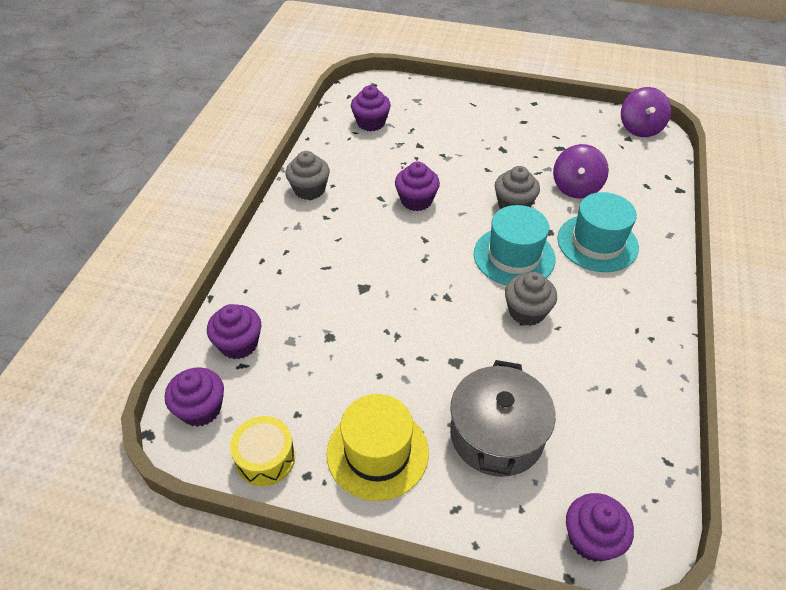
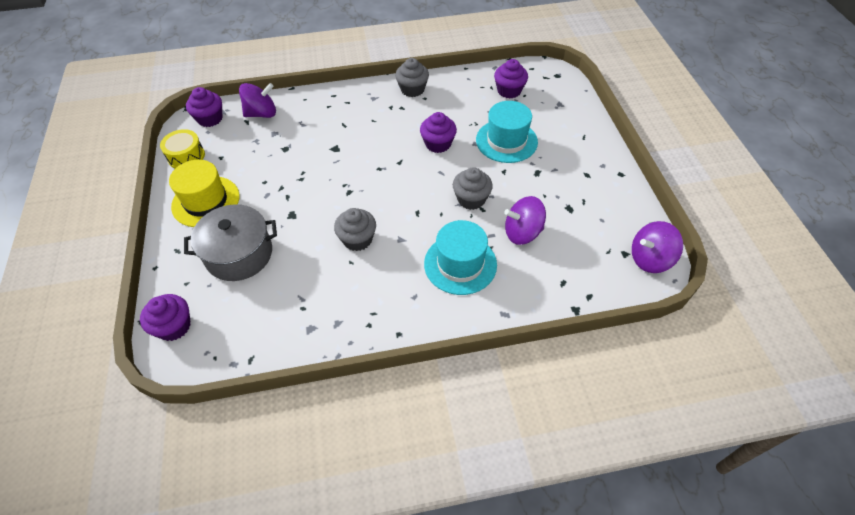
camera: 65 degrees right, 5 degrees up
(239, 344) = (262, 113): purple cupcake -> purple spinning top
(514, 256) = (412, 216): turquoise hat -> turquoise hat (506, 141)

